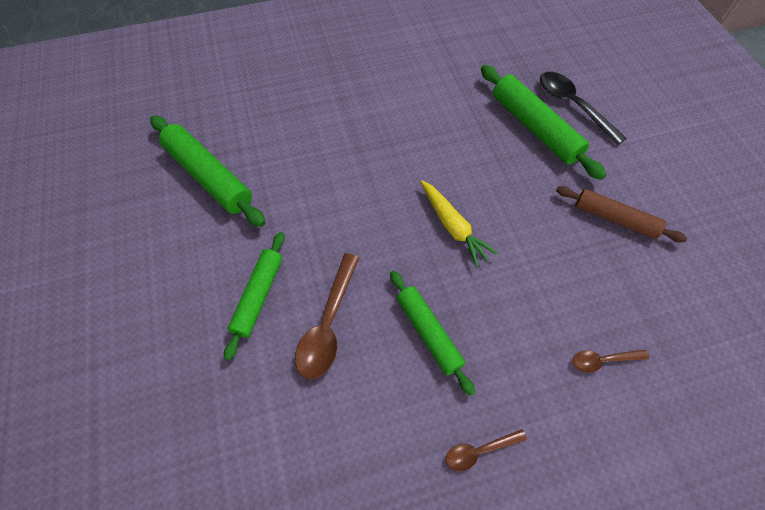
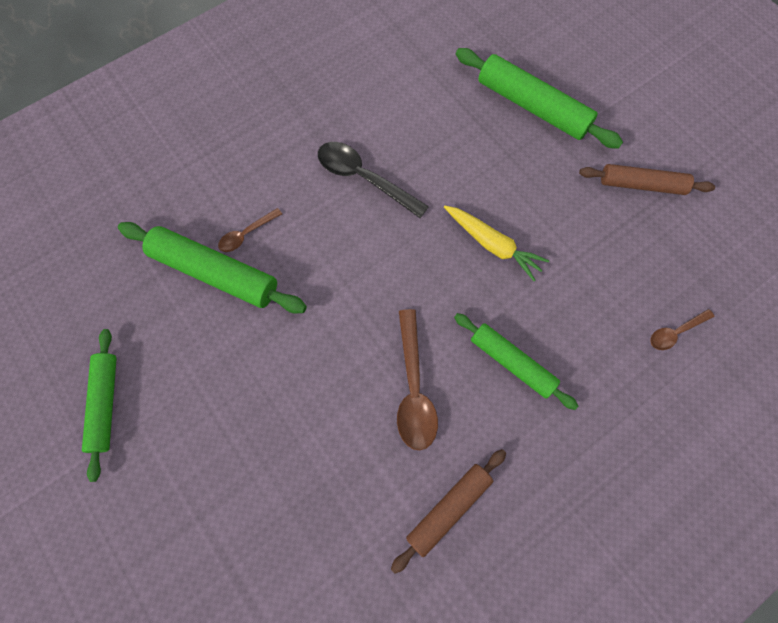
camera: 20 degrees left, 10 degrees up
(258, 296) = (332, 385): green rolling pin -> green rolling pin (105, 404)
(311, 445) = (448, 509): none -> brown rolling pin
(479, 451) = (598, 455): brown spoon -> brown spoon (246, 234)
(573, 106) = (561, 68): black spoon -> black spoon (364, 178)

